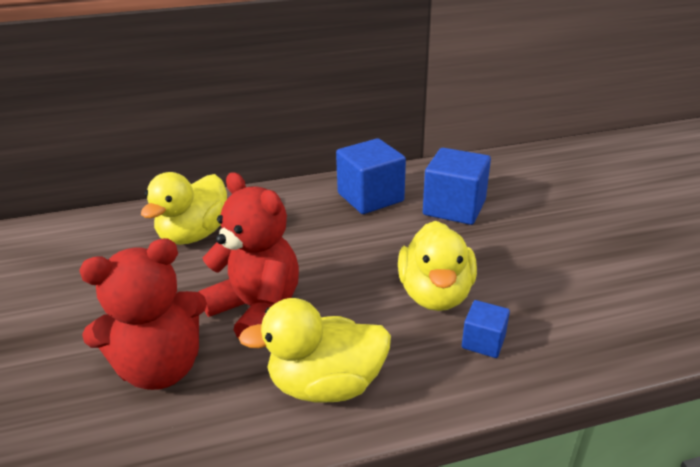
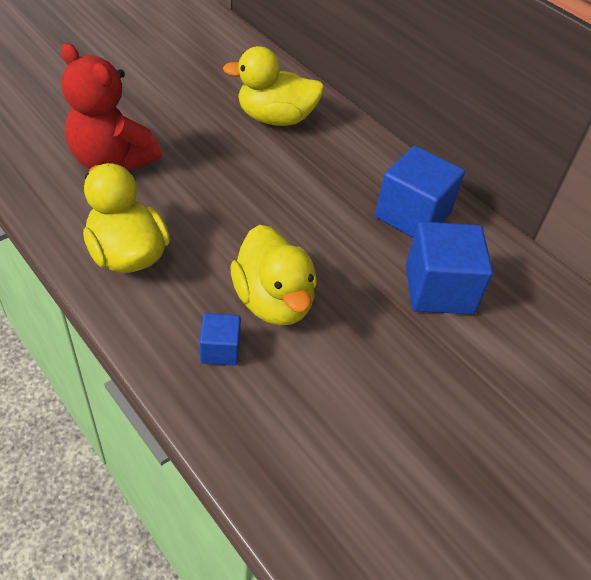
camera: 60 degrees right, 15 degrees up
(257, 309) = (196, 188): red teddy bear -> none
(435, 294) = (274, 301): yellow duck -> yellow duck turned 90 degrees counterclockwise

